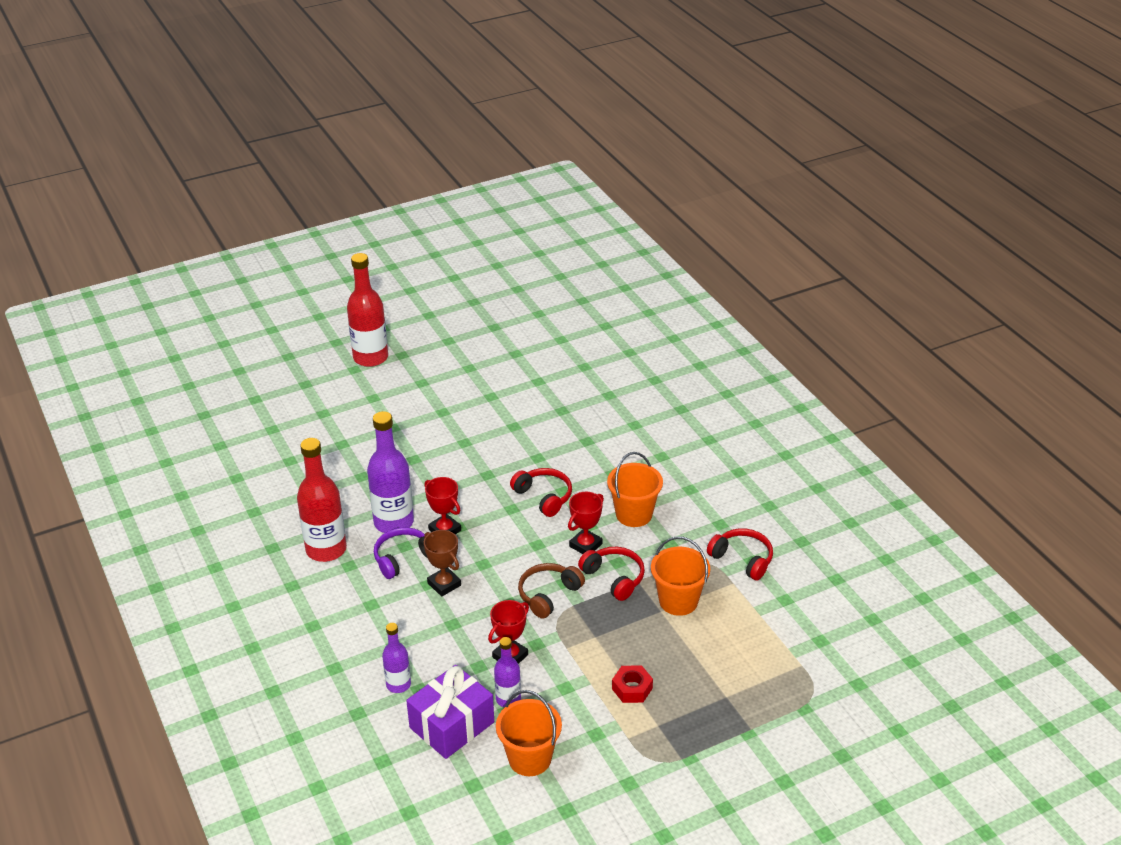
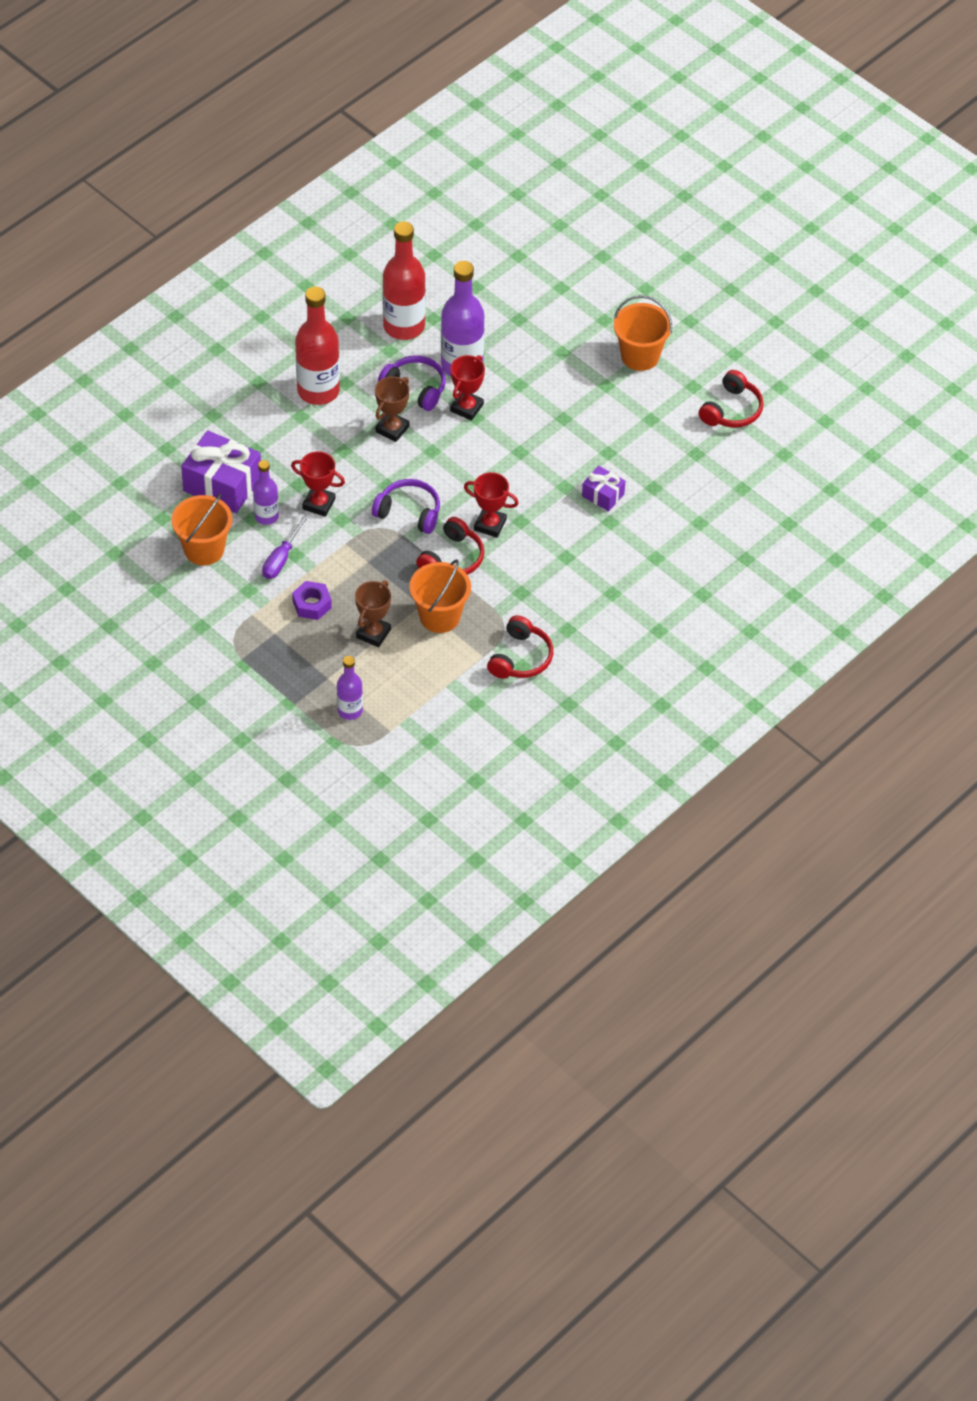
camera: 70 degrees right, 15 degrees up
(370, 358) = (713, 264): red bottle -> red bottle (318, 391)
(398, 684) = (255, 433): purple bottle -> purple bottle (350, 710)
(544, 496) = (549, 473): red headphones -> red headphones (732, 410)
(548, 595) = (409, 512): brown headphones -> purple headphones
(566, 699) = (281, 559): none -> purple screwdriver
(582, 470) = (603, 495): none -> purple gift
(632, 688) = (312, 604): red nut -> purple nut
(634, 514) = (552, 554): orange bucket -> orange bucket (640, 356)
(683, 651) = (373, 633): none -> brown trophy

